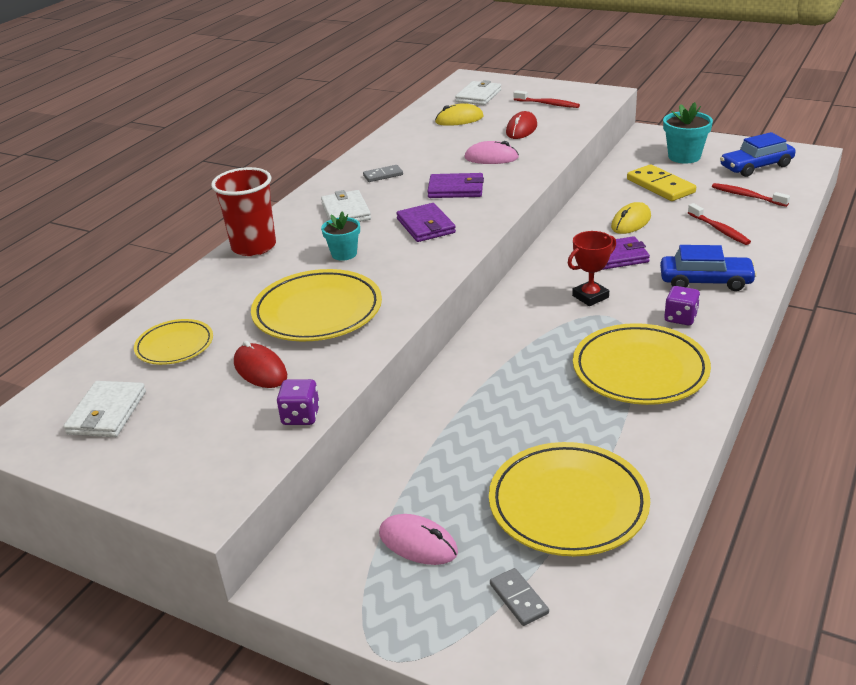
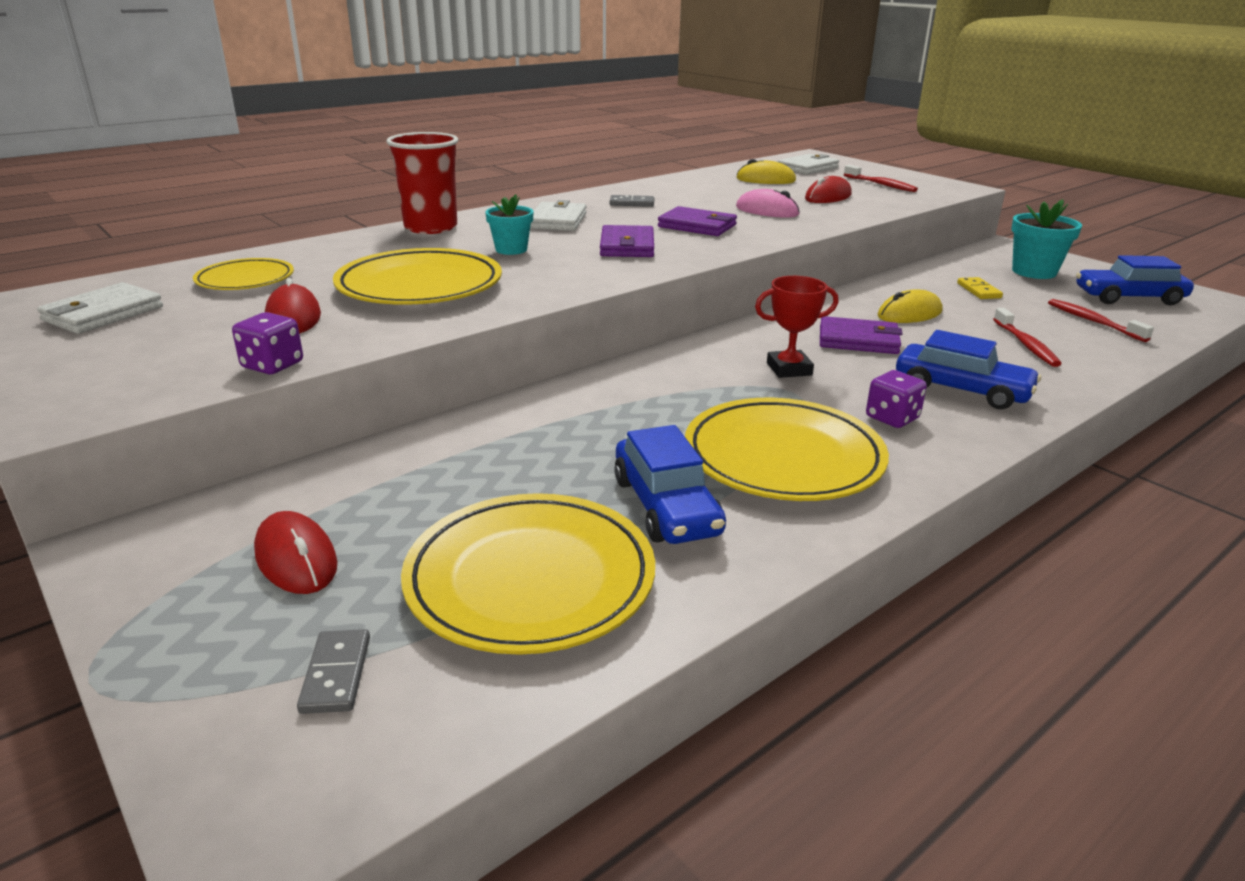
camera: 20 degrees right, 5 degrees down
(418, 543) = (296, 558): pink mouse -> red mouse
(601, 429) = (666, 506): none -> blue car
(660, 186) = (979, 290): yellow domino -> yellow domino, size x0.54

